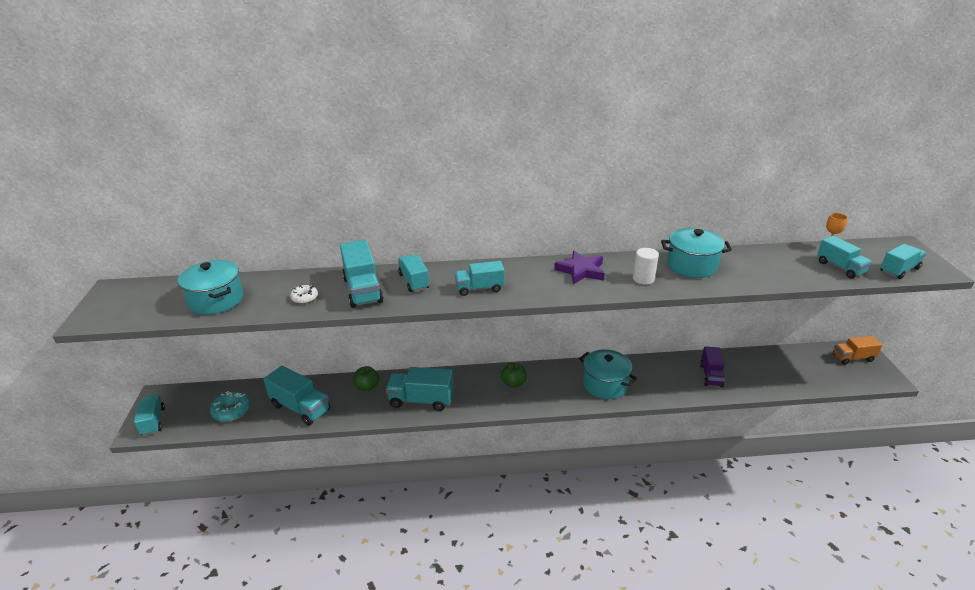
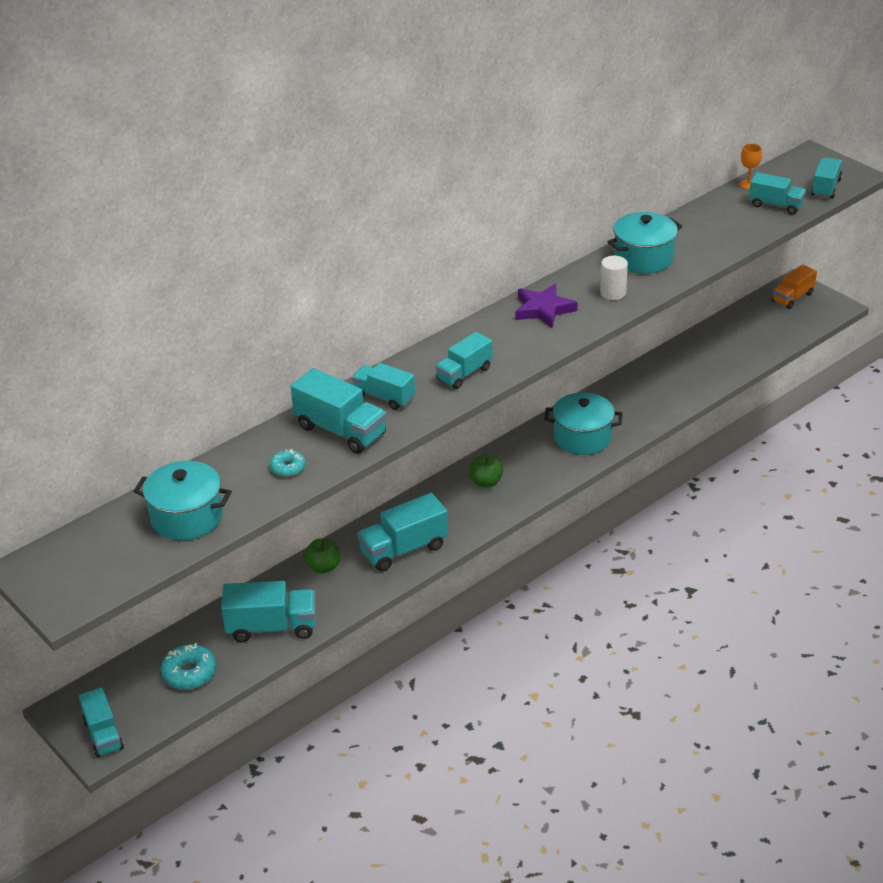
camera: 35 degrees left, 5 degrees up
(153, 421) = (103, 735): turquoise truck -> turquoise truck turned 150 degrees counterclockwise
(305, 298) = (288, 468): white donut -> turquoise donut
(711, 375) = (677, 378): purple truck -> none

